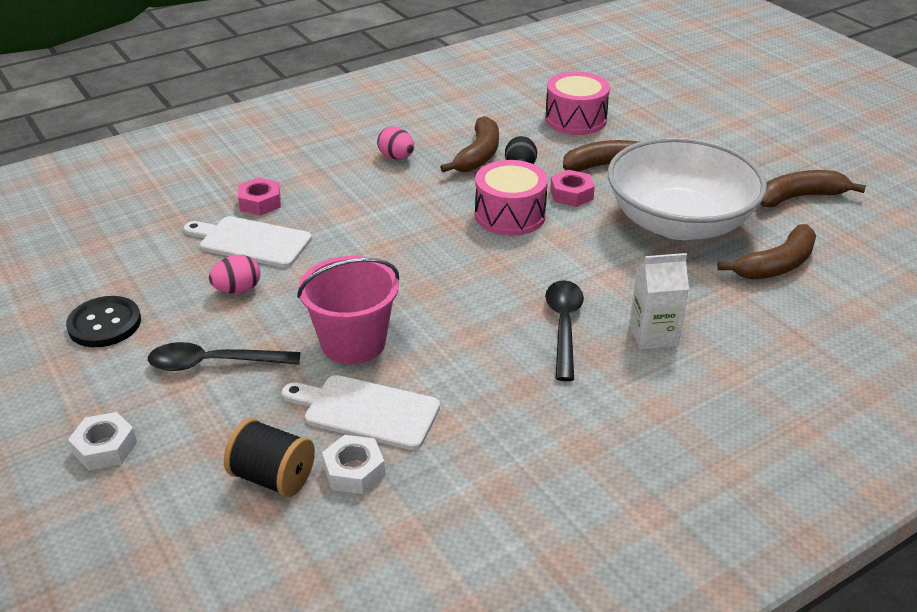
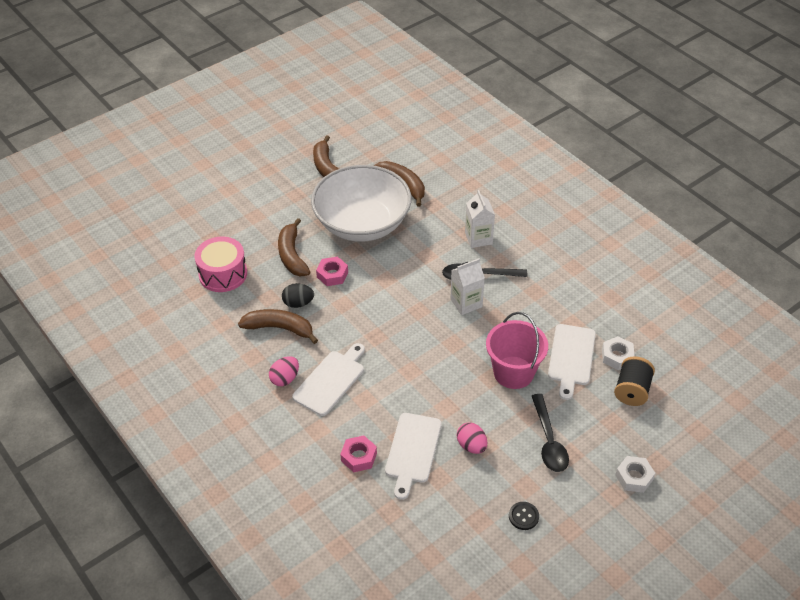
camera: 95 degrees left, 10 degrees up
(104, 324) = (523, 516): black button -> black button, size x0.60
(384, 187) = (331, 380): none -> white cutting board
(504, 308) = (466, 303): none -> white carton
(510, 215) = (362, 306): pink drum -> none

